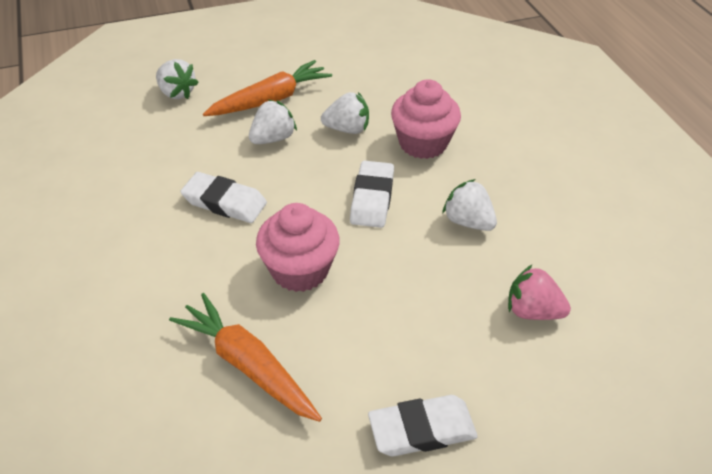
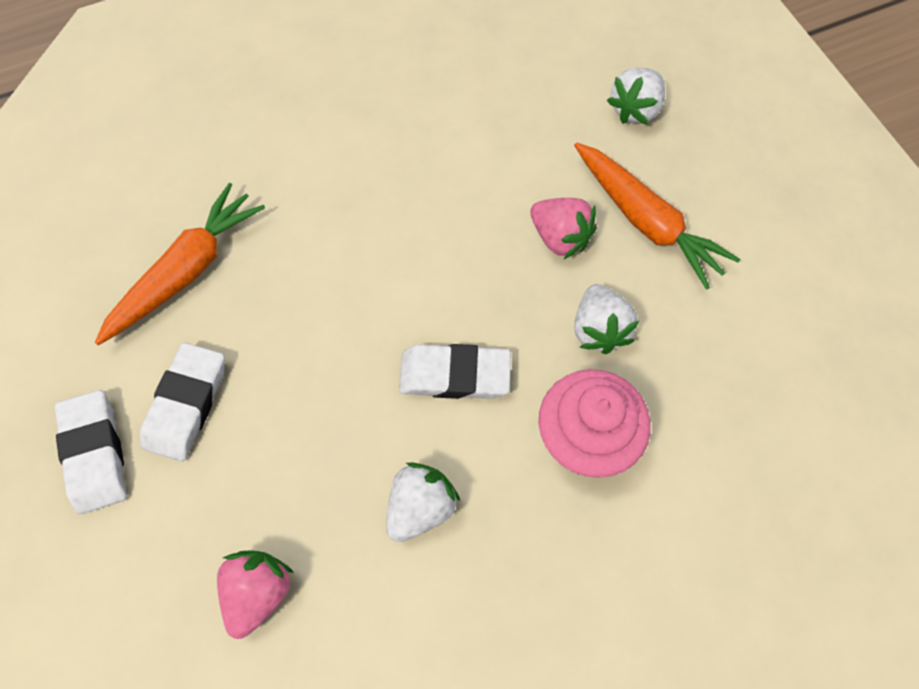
camera: 85 degrees right, 20 degrees up
(224, 202) = (429, 204): white eraser -> white eraser (187, 404)
(273, 138) = (559, 238): white strawberry -> pink strawberry
(300, 270) = (321, 303): pink cupcake -> none

